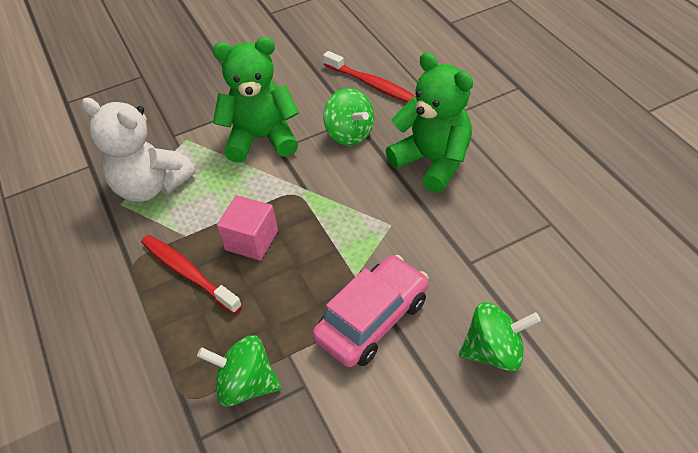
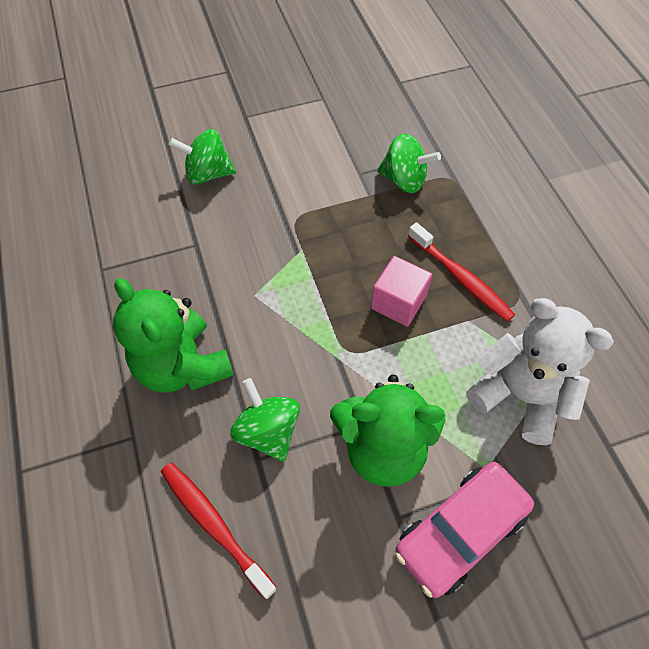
camera: 175 degrees left, 10 degrees up
(372, 319) = (295, 211): pink car -> pink car (460, 531)

